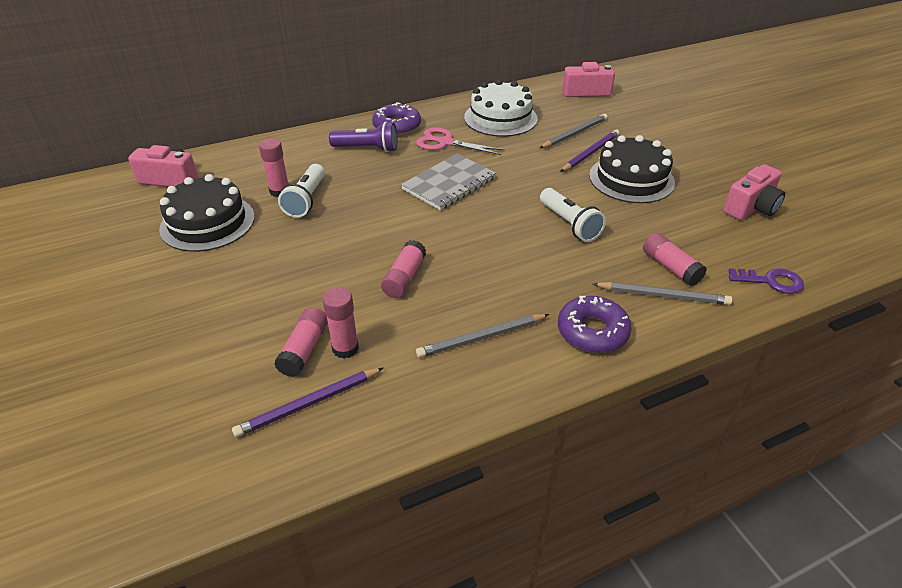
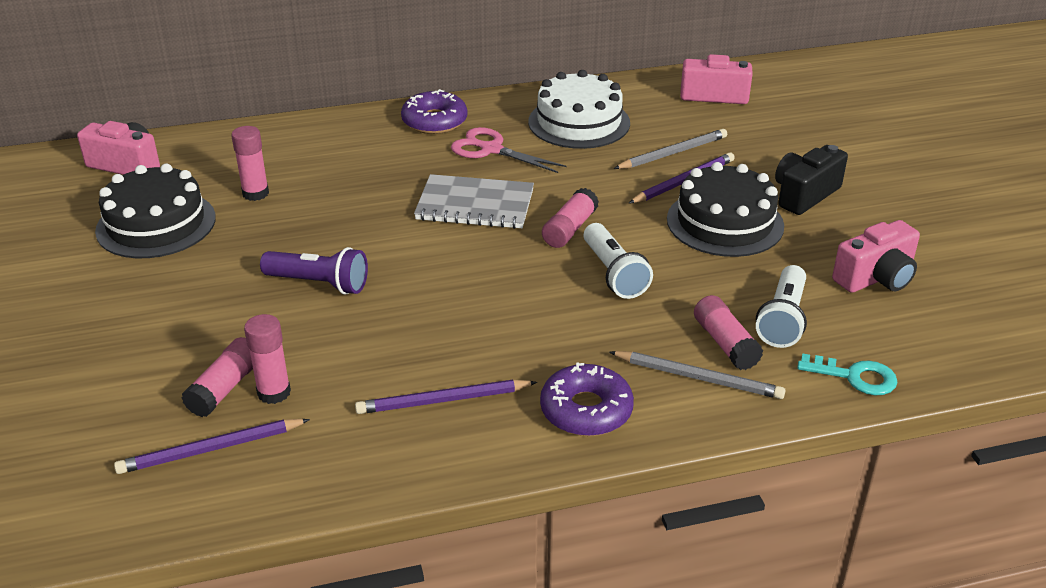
camera: 10 degrees right, 5 degrees down
(306, 200) = (285, 208): white flashlight -> white flashlight (782, 319)
(367, 148) = (385, 148): purple flashlight -> purple flashlight (319, 284)
(404, 277) = (374, 317): pink glue stick -> pink glue stick (570, 229)
(449, 184) = (475, 205): grey notebook -> grey notebook turned 45 degrees clockwise
(481, 338) = (443, 400): grey pencil -> purple pencil
(676, 154) = (804, 195): none -> black camera
(771, 281) = (855, 377): purple key -> turquoise key

